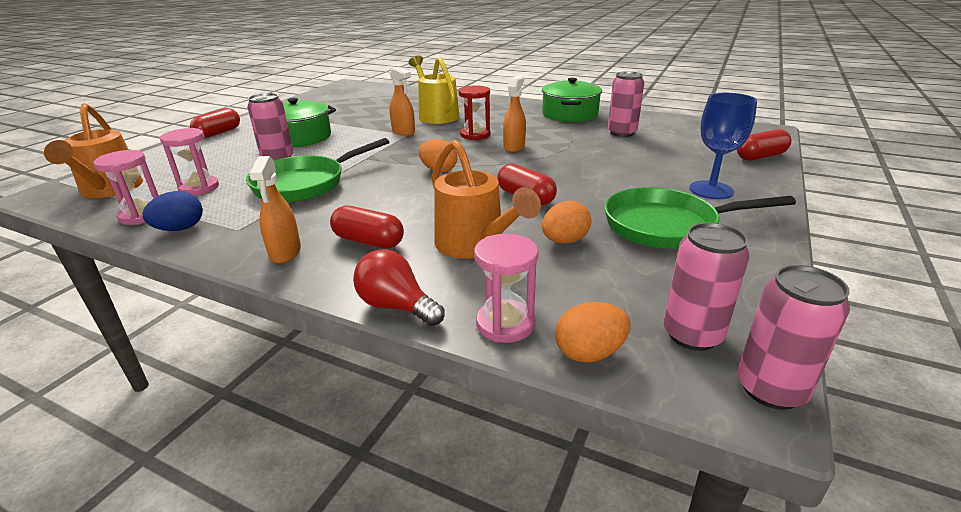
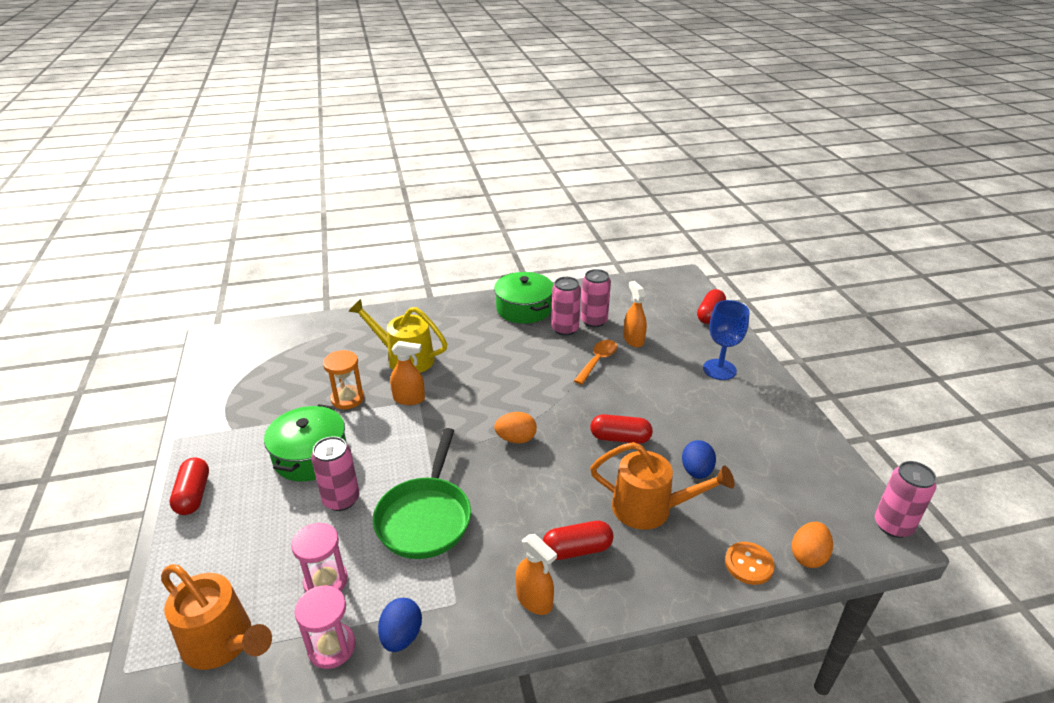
camera: 40 degrees left, 5 degrees up
(367, 122) = (347, 399): none -> orange hourglass
(396, 306) = (677, 594): red light bulb -> none
(475, 135) = (482, 374): red hourglass -> none
(505, 324) = (749, 564): pink hourglass -> orange button
(514, 147) = (536, 377): orange spray bottle -> orange spray bottle (633, 340)
(564, 241) = (696, 471): orange egg -> blue egg
(585, 153) = (597, 361): none -> orange spoon
(667, 226) = (733, 422): green pan -> none
(692, 335) = (833, 510): pink can -> pink can (565, 329)

